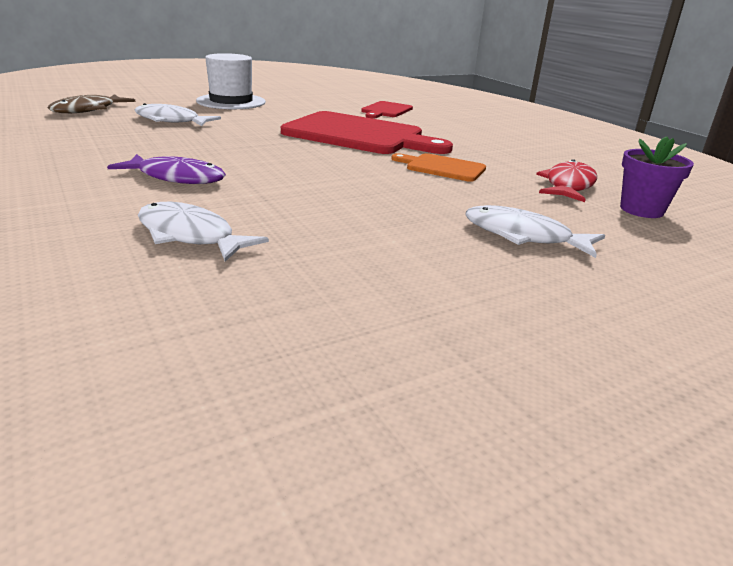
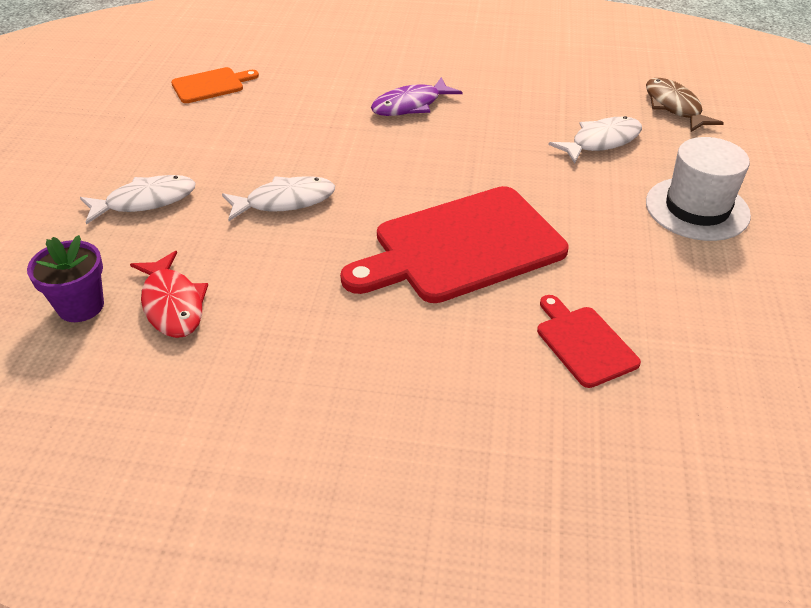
camera: 130 degrees right, 15 degrees up
(190, 236) = (302, 87): white fish -> white fish (285, 201)
(442, 167) = (304, 247): orange cutting board -> orange cutting board (211, 85)

